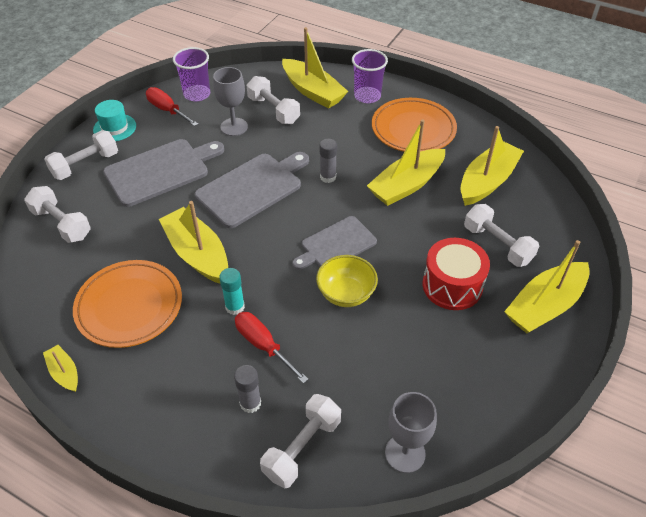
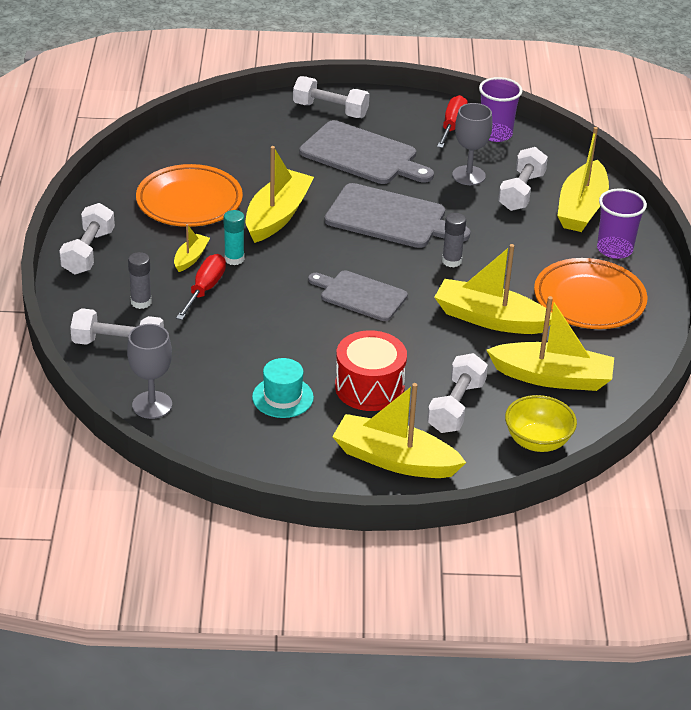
camera: 60 degrees right, 10 degrees down
(62, 224) = (249, 128): white dumbbell -> white dumbbell (88, 252)
(64, 372) = (101, 196): yellow boat -> yellow boat (191, 258)
(114, 128) = (395, 105): turquoise hat -> turquoise hat (282, 397)
(346, 294) = (302, 320): yellow bowl -> yellow bowl (537, 441)

